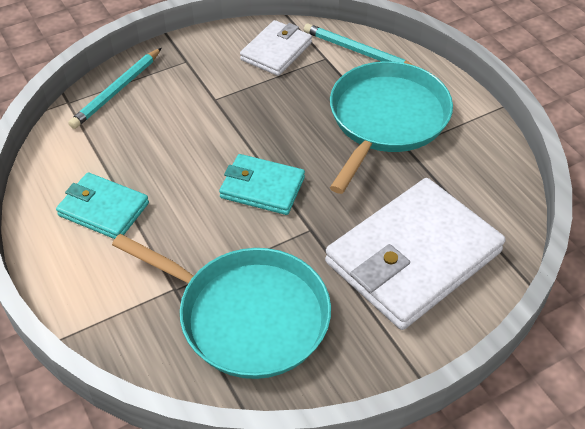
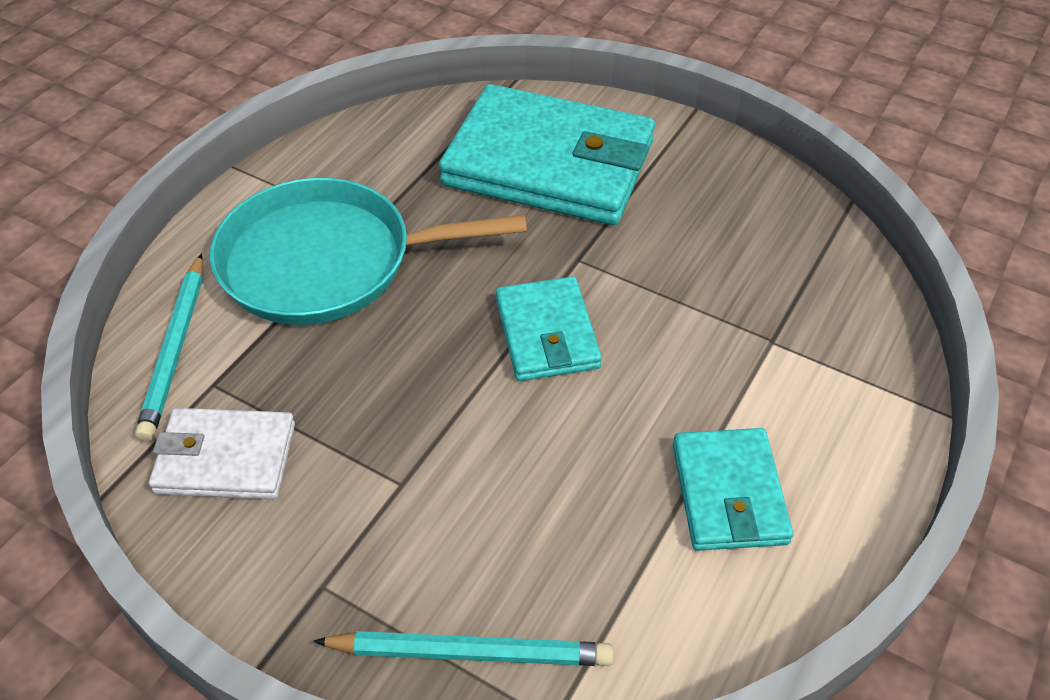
camera: 120 degrees left, 0 degrees up
(247, 315) = (743, 260): turquoise pan -> none
(413, 257) = (549, 163): white wallet -> turquoise wallet

